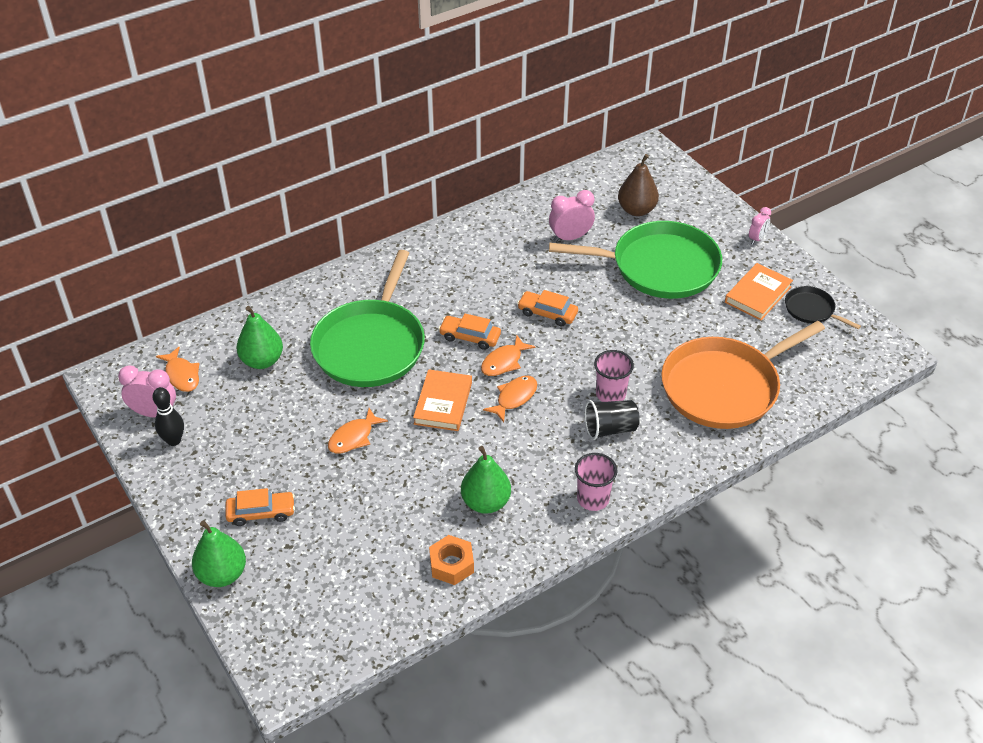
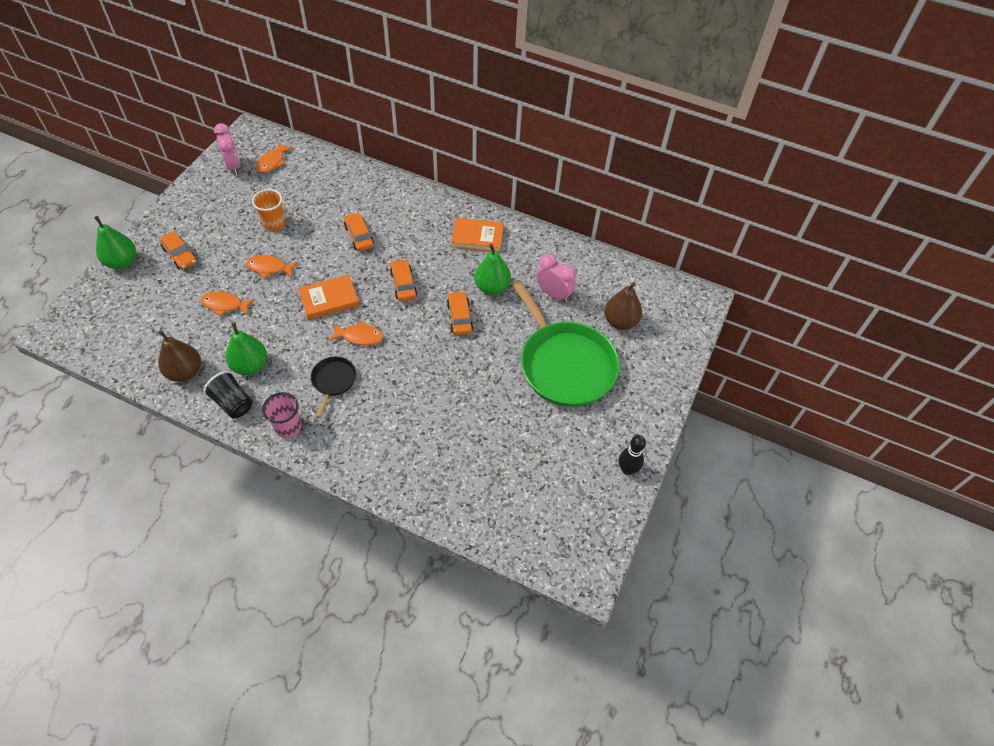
camera: 55 degrees right, 10 degrees up
(174, 440) = (216, 186): black bowling pin -> black bowling pin (627, 469)
(262, 361) = (309, 191): green pear -> green pear (492, 287)
(286, 409) = (274, 223): none -> orange cup
(371, 345) = (359, 236): green pan -> orange car
(451, 564) = (185, 372): orange nut -> brown pear
(504, 362) = (391, 314): orange fish -> orange fish (225, 305)
(610, 394) = (400, 393): pink cup -> none
(610, 429) = (364, 408): black cup -> black cup (233, 403)
(724, 387) = (458, 465): orange pan -> none
(757, 238) = (654, 418): pink clock -> none
(758, 294) = (584, 446): orange book -> orange book (477, 237)
(811, 310) = (595, 493): black pan -> black pan (333, 381)

